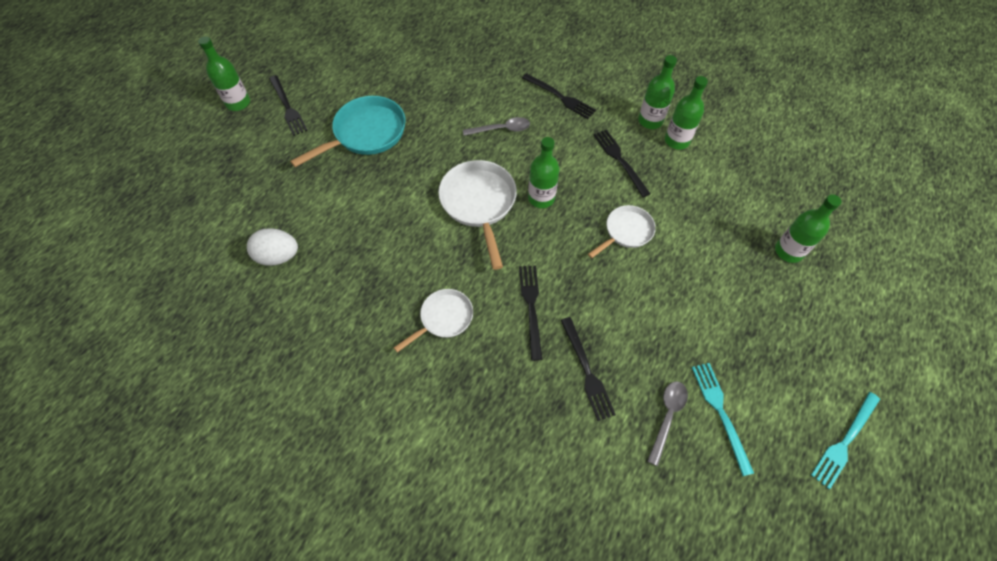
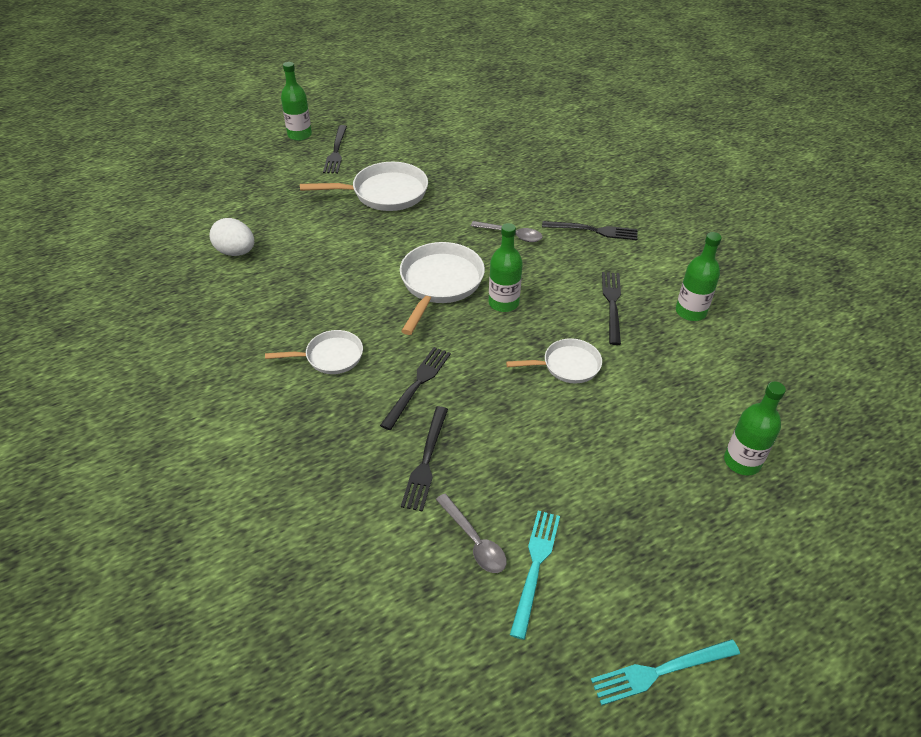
camera: 30 degrees right, 15 degrees down
(366, 133) = (384, 193): turquoise pan -> white pan
(560, 97) = (593, 230): black fork -> black fork turned 60 degrees counterclockwise
(650, 121) = (674, 284): green bottle -> none
(667, 417) = (474, 540): grey spoon -> grey spoon turned 90 degrees clockwise

